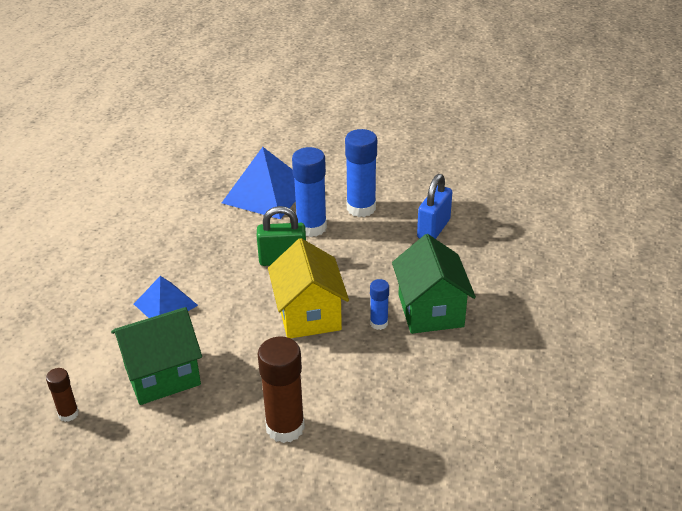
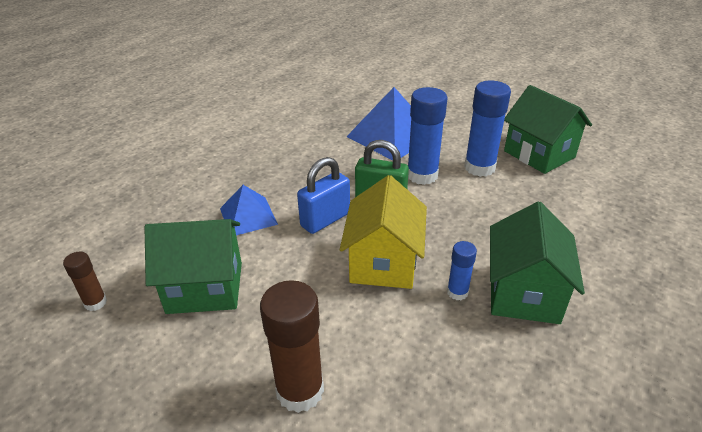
camera: 20 degrees right, 0 degrees up
(410, 183) = (539, 154): none -> green house
(433, 229) = (552, 204): blue padlock -> blue padlock (325, 220)

